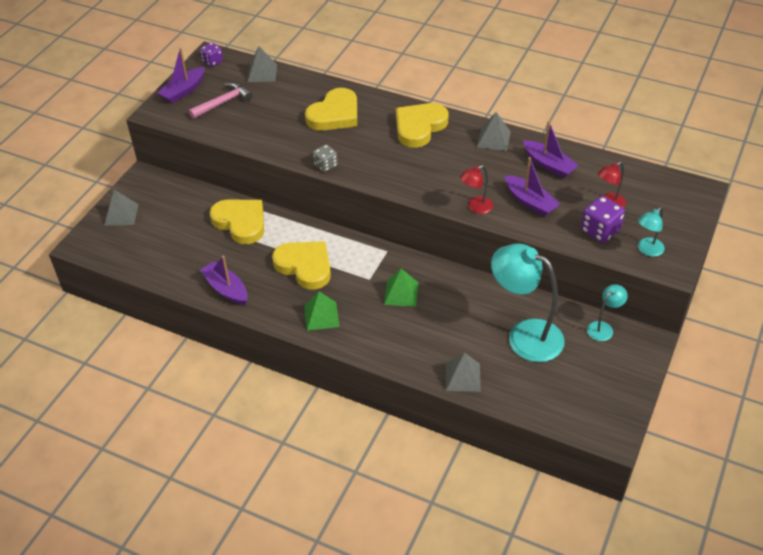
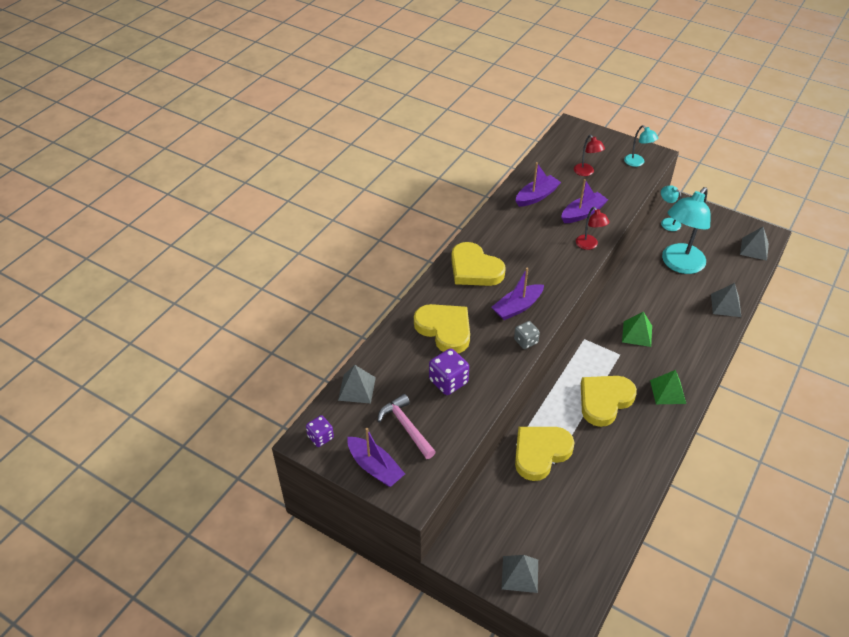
camera: 85 degrees left, 0 degrees up
(226, 289) = (637, 467): purple boat -> purple boat (517, 307)
(493, 139) = (498, 223): grey pyramid -> grey pyramid (754, 249)
(600, 231) = (616, 182): purple dice -> purple dice (448, 381)

